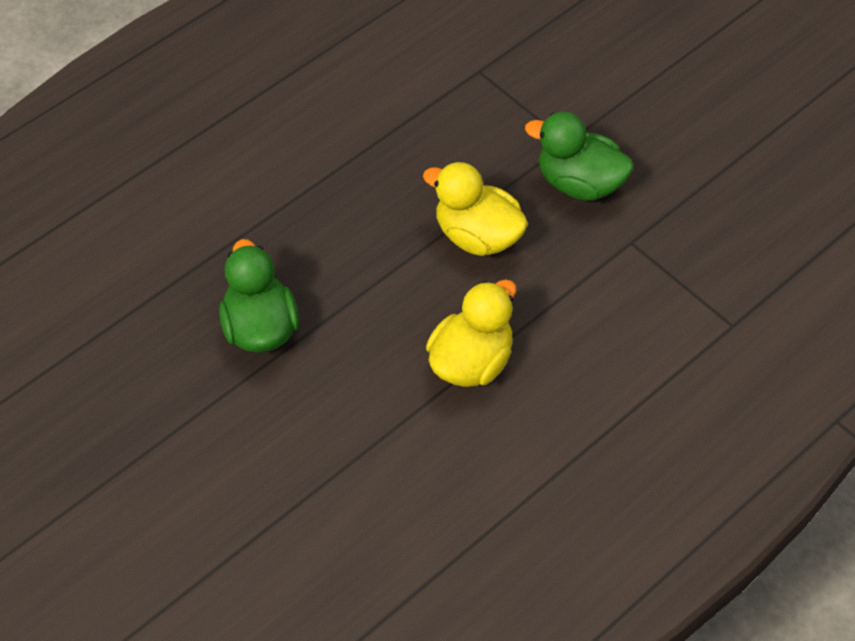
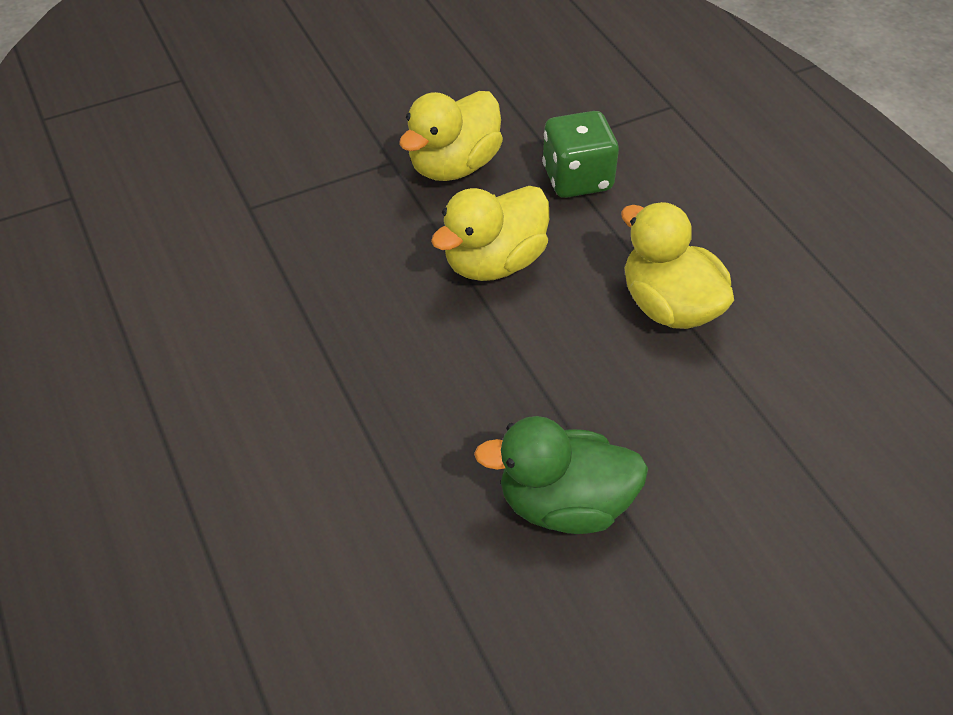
camera: 75 degrees left, 5 degrees down
(579, 183) = (454, 165): green duck -> yellow duck
(599, 271) = (577, 178): none -> green dice

